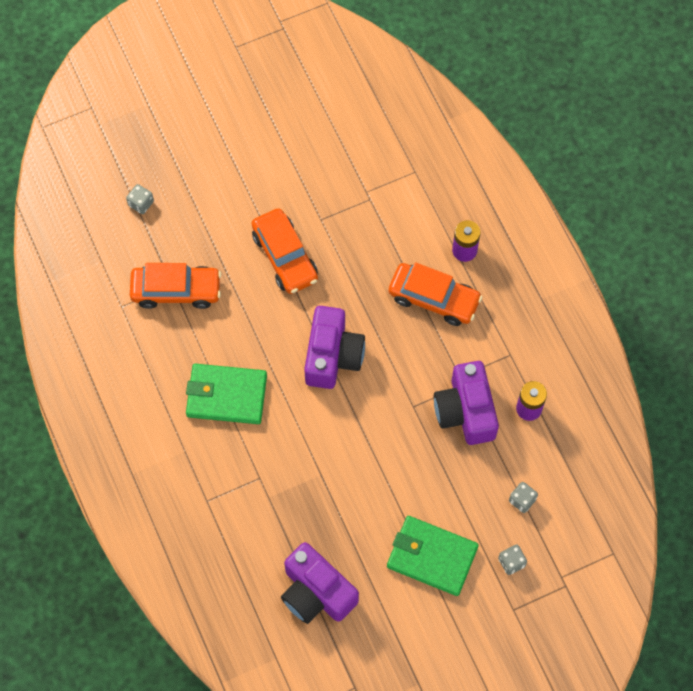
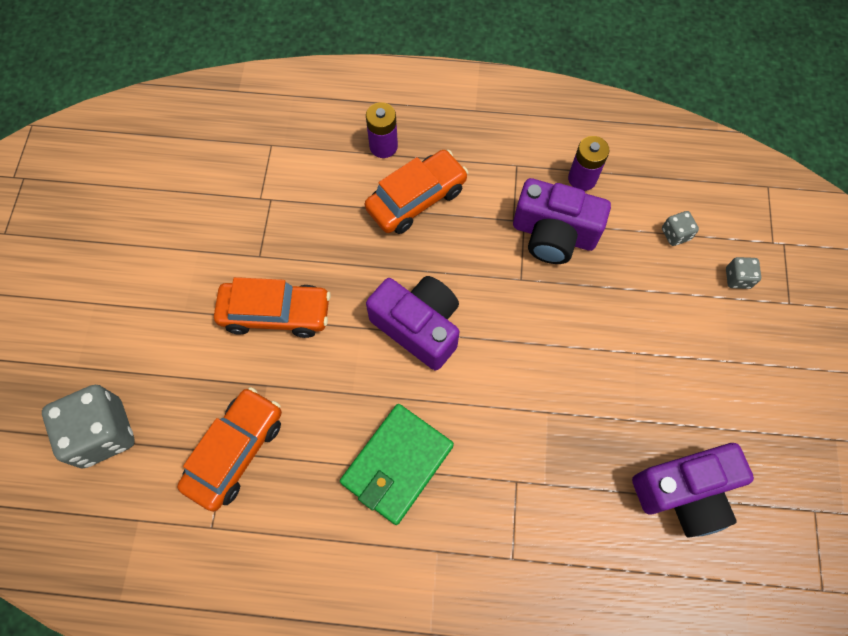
camera: 60 degrees left, 0 degrees up
(141, 203) = (103, 433): grey dice -> grey dice, size x2.18
(432, 556) = (697, 349): green wallet -> none

